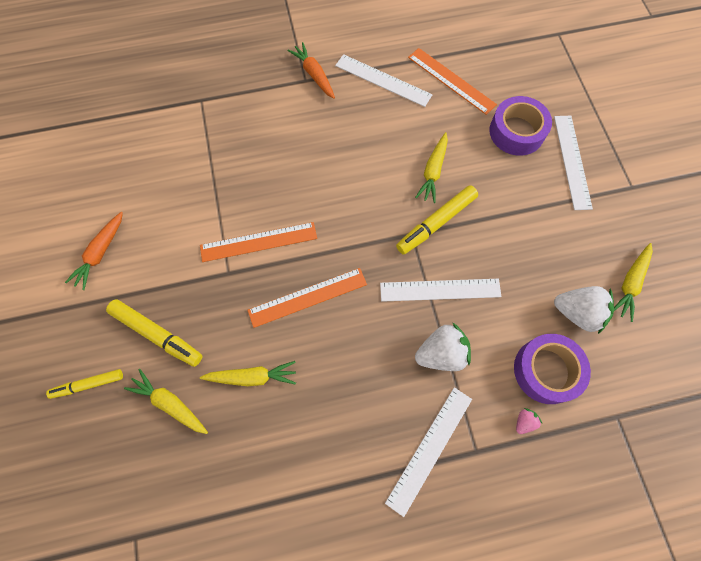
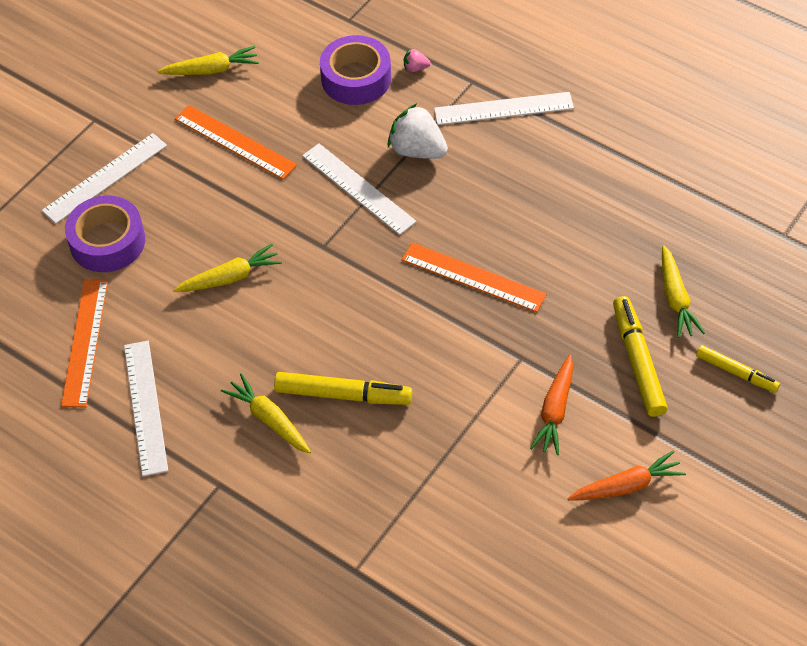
camera: 130 degrees left, 15 degrees down
(252, 377) = (586, 260): yellow carrot -> yellow carrot (269, 419)
(258, 241) = (463, 360): orange ruler -> orange ruler (235, 142)
(314, 75) = (202, 482): orange carrot -> orange carrot (555, 410)
(436, 223) = (290, 236): yellow marker -> yellow marker (343, 395)
(577, 313) = (279, 87): white strawberry -> none

